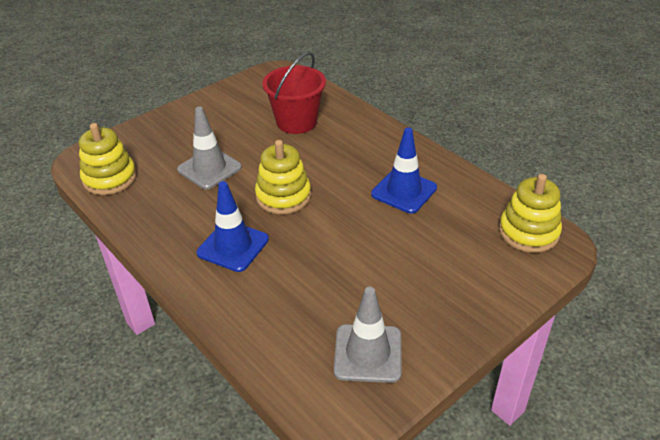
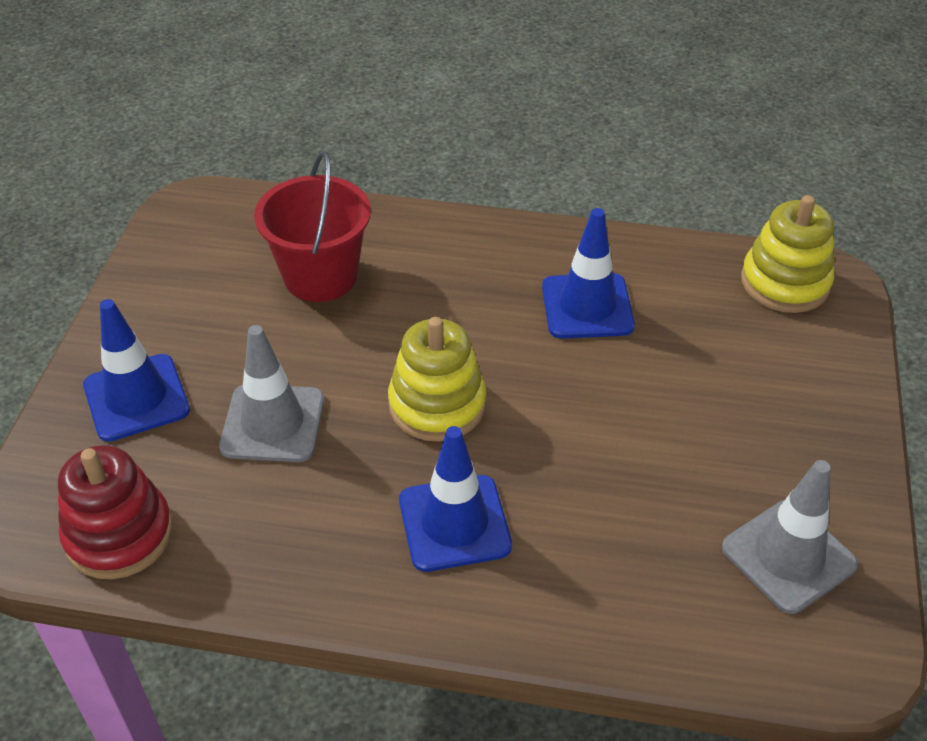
camera: 40 degrees left, 5 degrees up
(110, 178) = (119, 534): yellow stacking toy -> red stacking toy
(172, 133) = (136, 398): none -> blue traffic cone

